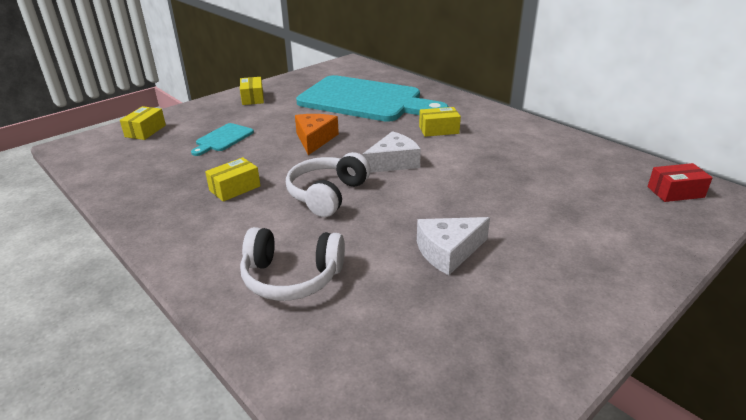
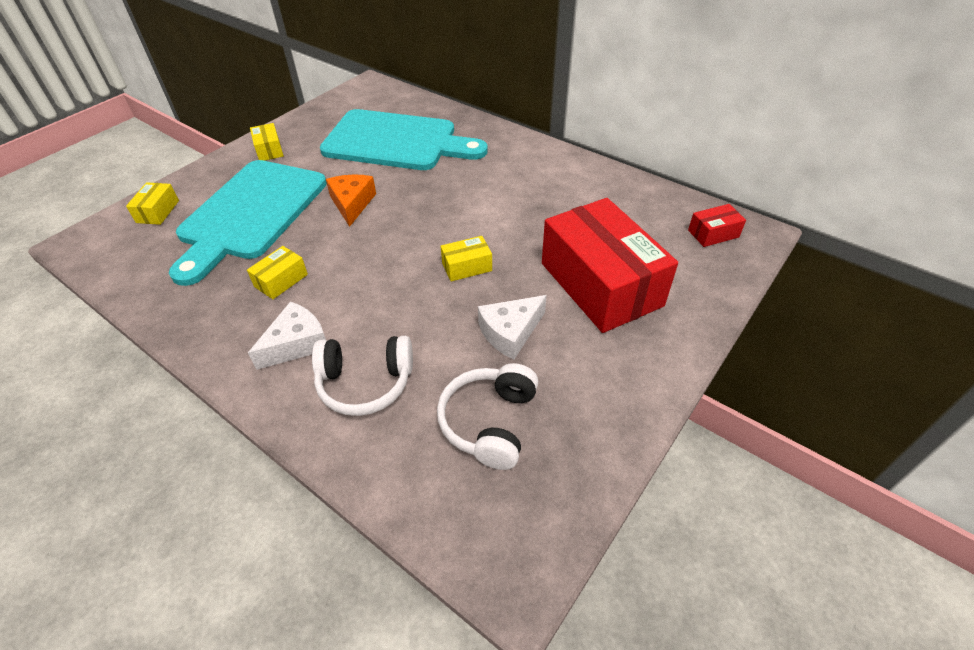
camera: 10 degrees left, 15 degrees up
(223, 139) = (250, 213): turquoise cutting board -> turquoise cutting board, size x2.45
(327, 195) = (380, 277): white headphones -> white headphones (490, 422)
(393, 162) = (440, 227): white cheese -> white cheese (297, 344)
(438, 130) = (481, 177): yellow box -> yellow box (467, 267)
(549, 222) = (600, 284): none -> red box

